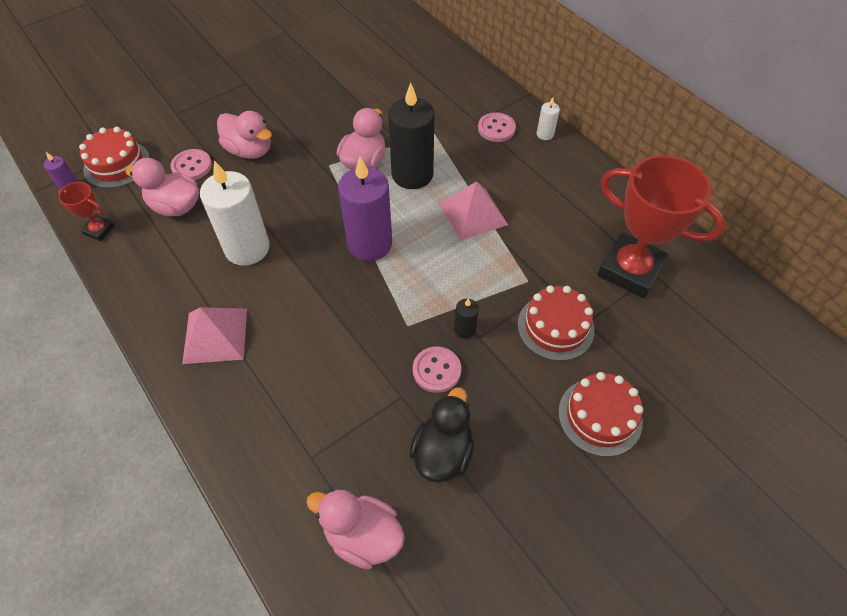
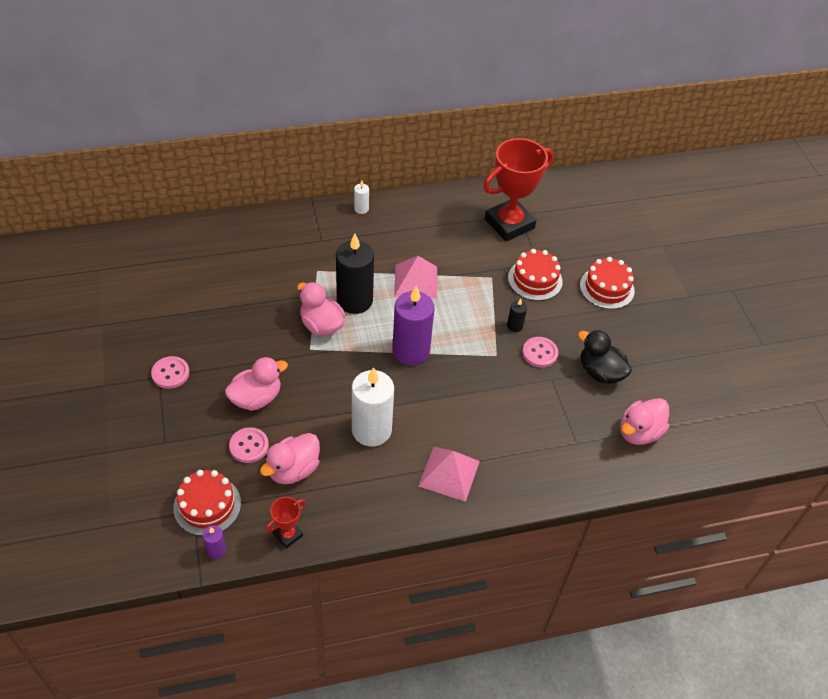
camera: 70 degrees left, 5 degrees down
(496, 128) = (337, 232): pink button -> pink button (170, 373)

